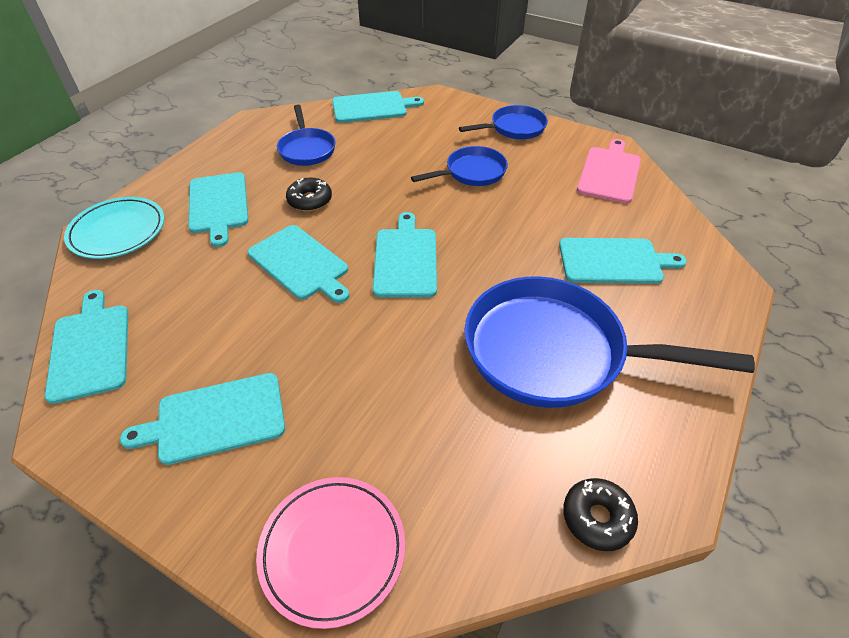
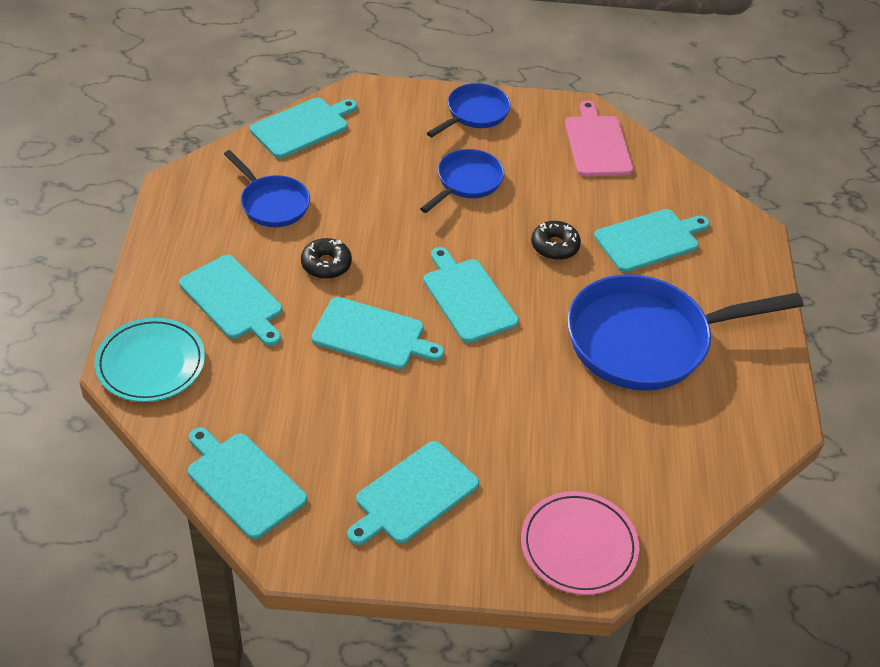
camera: 30 degrees left, 0 degrees up
(597, 518) = (742, 452): black donut -> black donut (555, 246)

